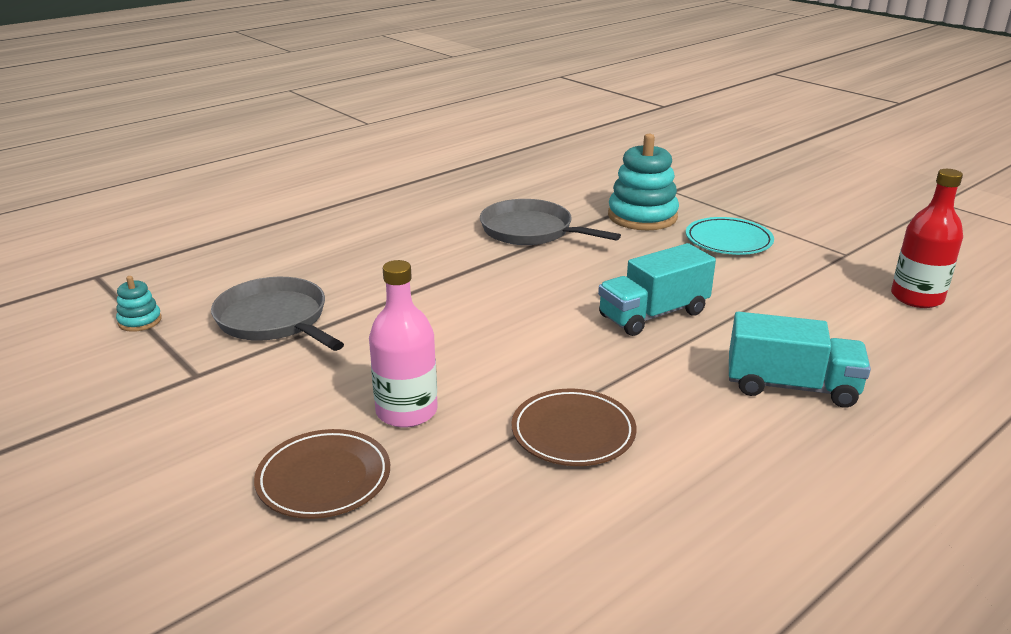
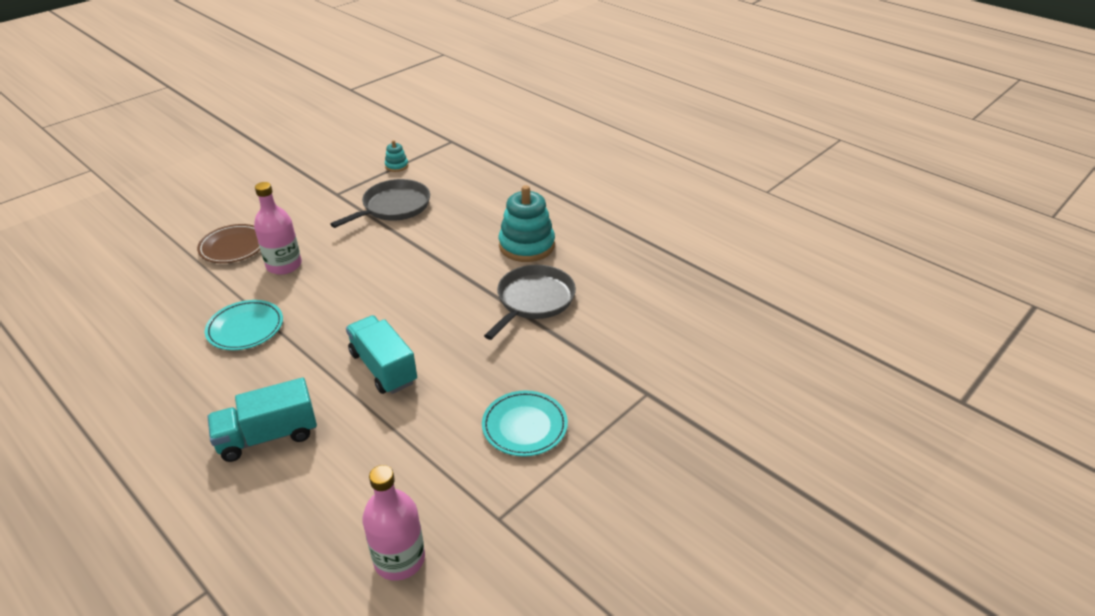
camera: 85 degrees right, 10 degrees up
(573, 432) = (245, 328): brown plate -> turquoise plate
(642, 216) = (575, 368): turquoise stacking toy -> turquoise stacking toy (526, 246)
(791, 386) = (268, 436): turquoise truck -> turquoise truck turned 60 degrees clockwise
(917, 297) = (399, 559): red bottle -> pink bottle

